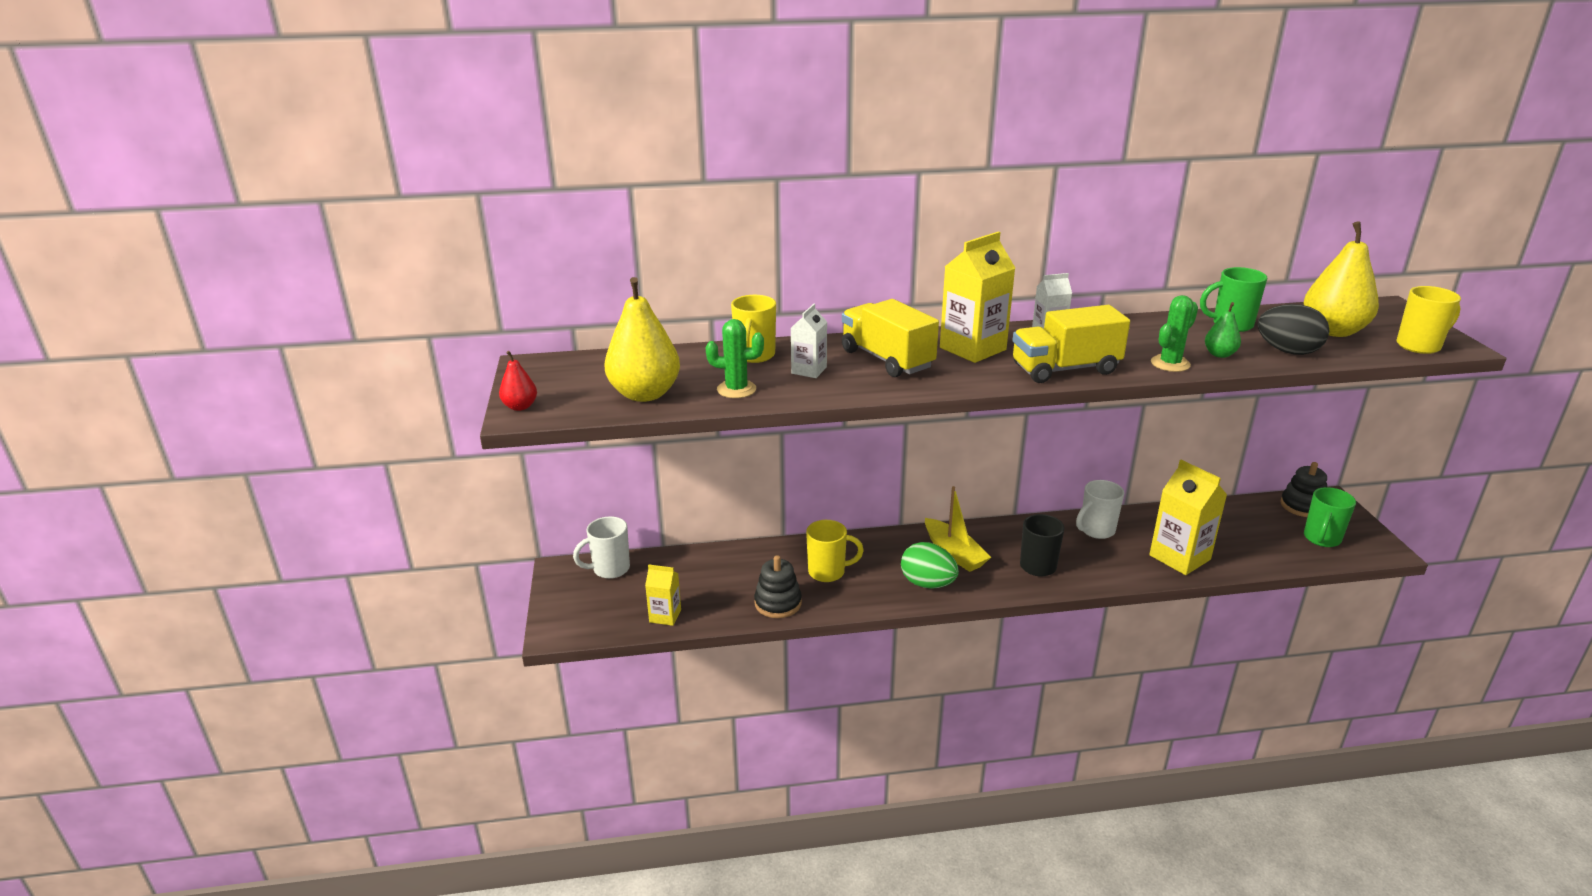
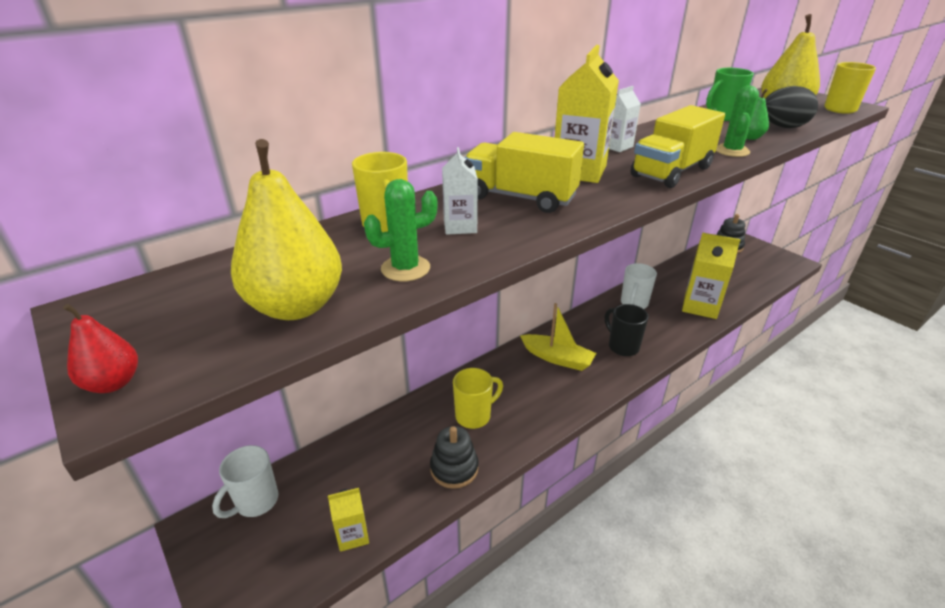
camera: 30 degrees left, 5 degrees up
(927, 584) = (561, 394): green egg -> none
(1321, 539) = (758, 265): green mug -> none

